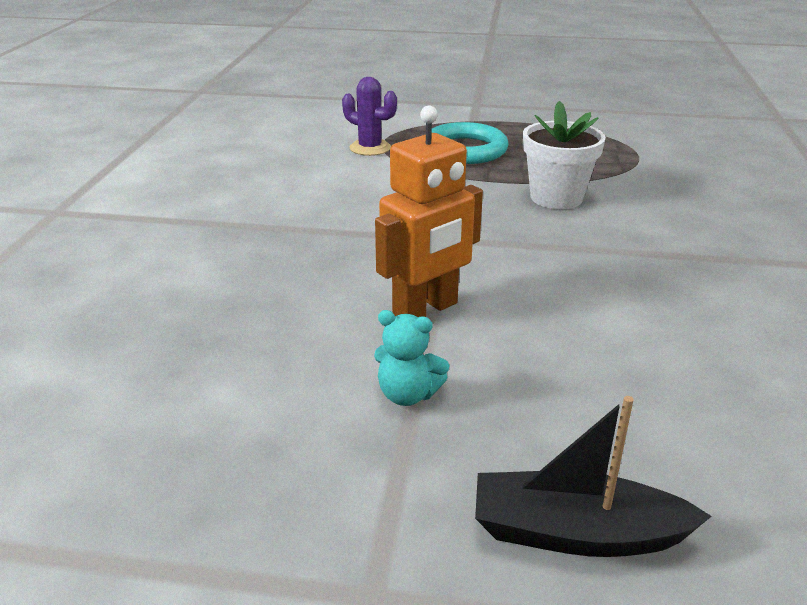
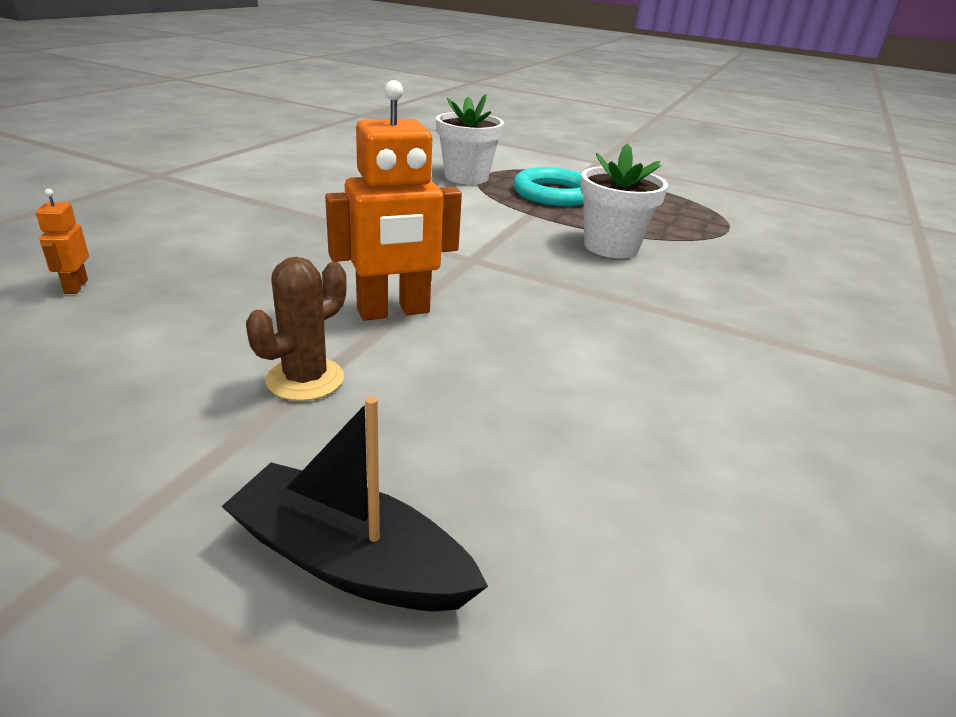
camera: 15 degrees right, 0 degrees up
(105, 359) = (76, 286): none -> orange robot
(370, 148) = (466, 177): purple cactus -> white flower pot
(408, 394) = (305, 379): turquoise teddy bear -> brown cactus

